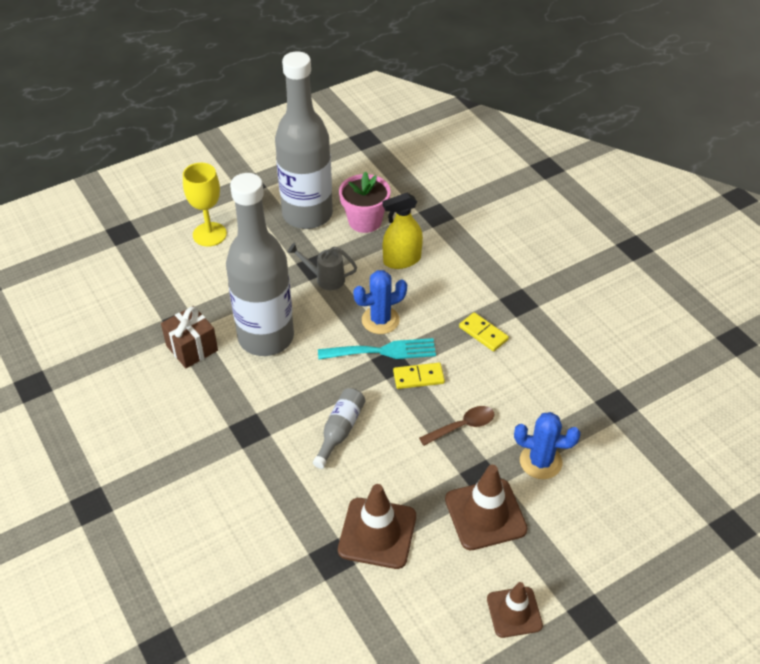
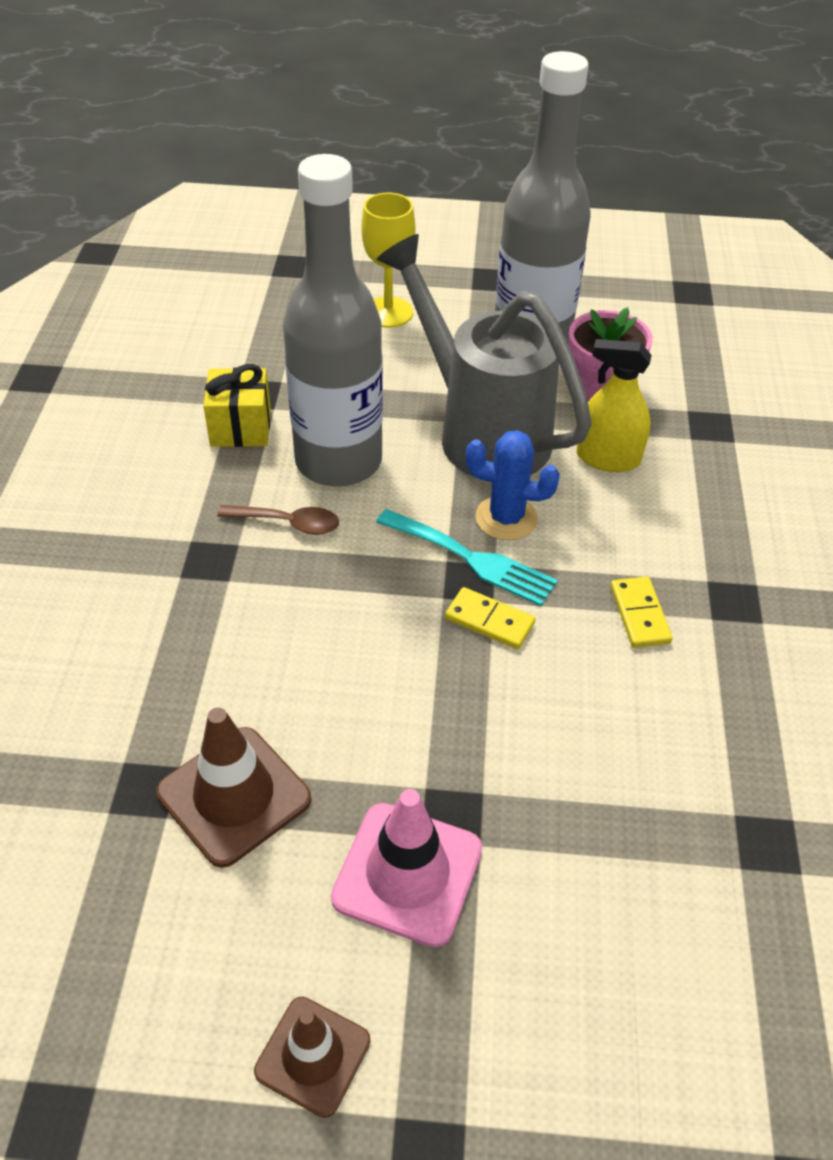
camera: 35 degrees right, 0 degrees up
(192, 348) = (240, 427): brown gift -> yellow gift
(325, 279) = (480, 431): grey watering can -> grey watering can, size x2.48
(340, 430) = (318, 628): grey bottle -> none
(462, 426) = (490, 724): brown spoon -> brown spoon (288, 523)
(485, 514) = (407, 873): brown traffic cone -> pink traffic cone
(540, 461) = (563, 851): blue cactus -> none

